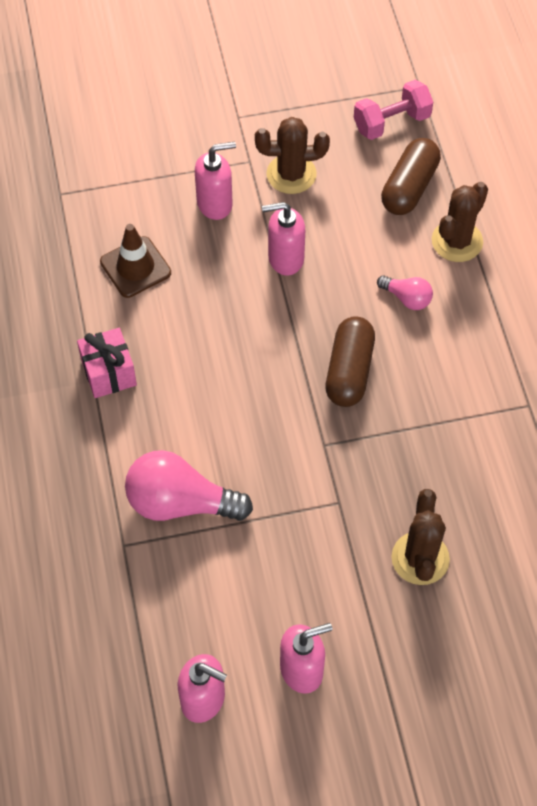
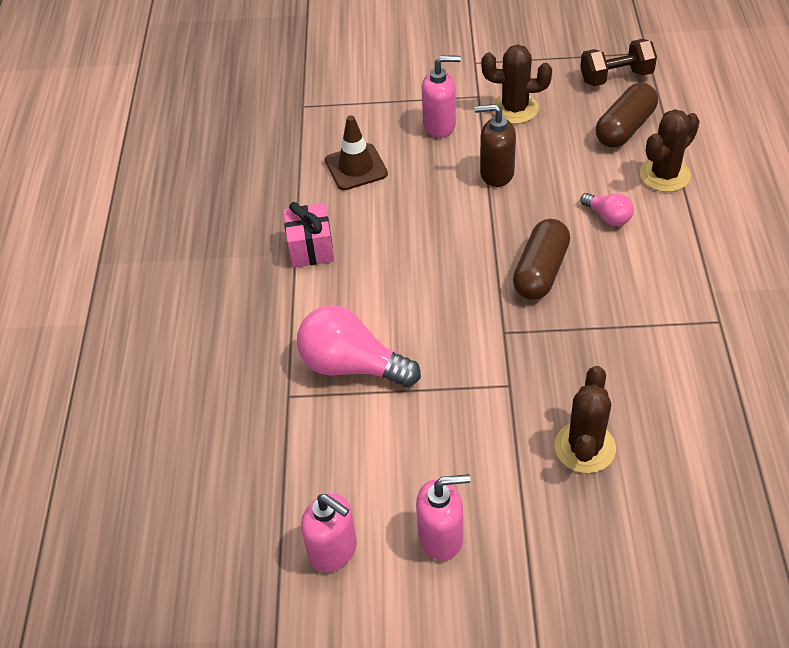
camera: 15 degrees right, 10 degrees down
(285, 258) = (496, 173): pink soap dispenser -> brown soap dispenser
(391, 122) = (616, 77): pink dumbbell -> brown dumbbell

